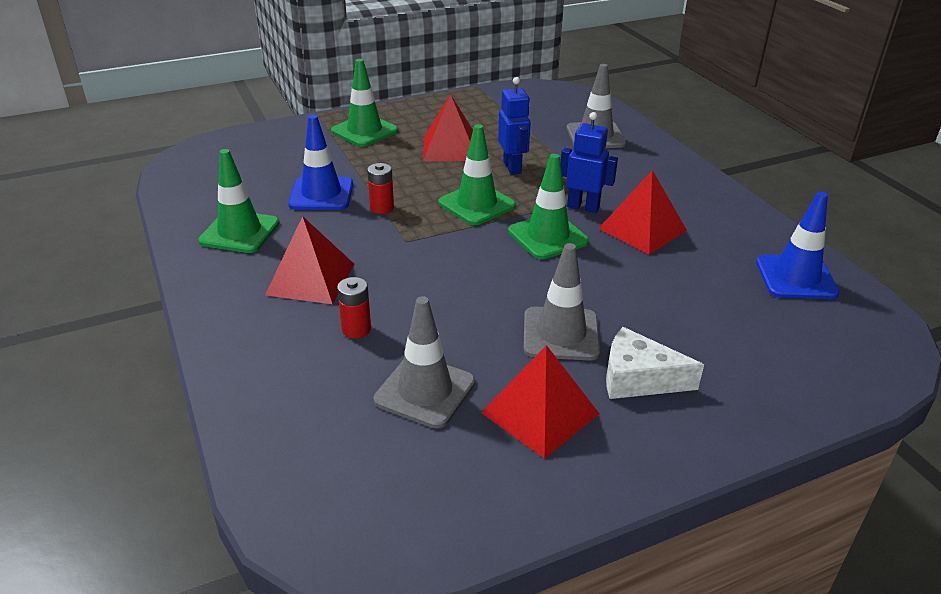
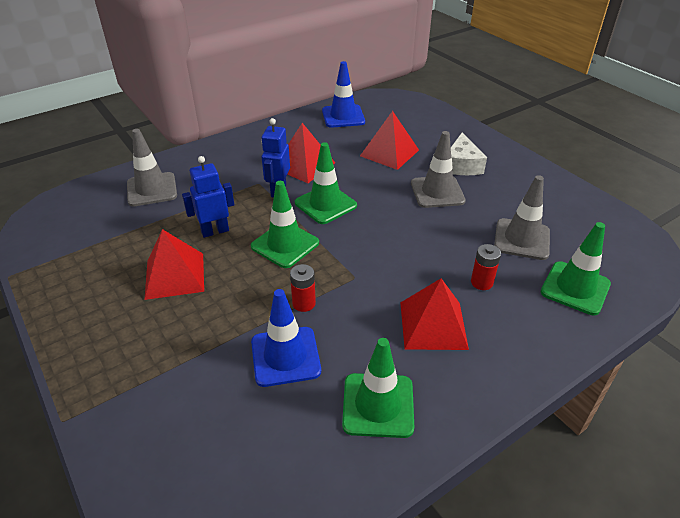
camera: 100 degrees left, 5 degrees up
(364, 131) = (127, 355): green traffic cone -> green traffic cone (575, 288)
(540, 413) = (510, 195): red pyramid -> red pyramid (389, 153)

